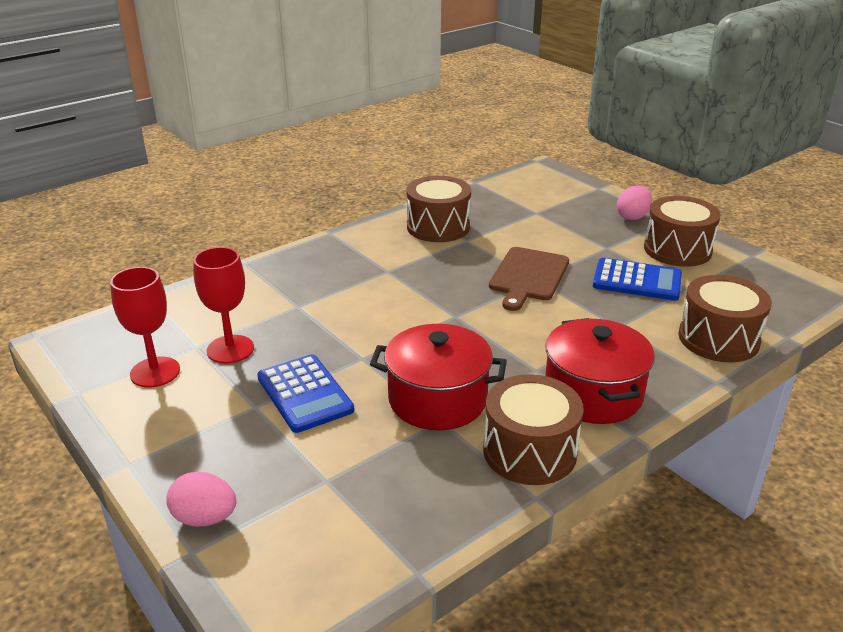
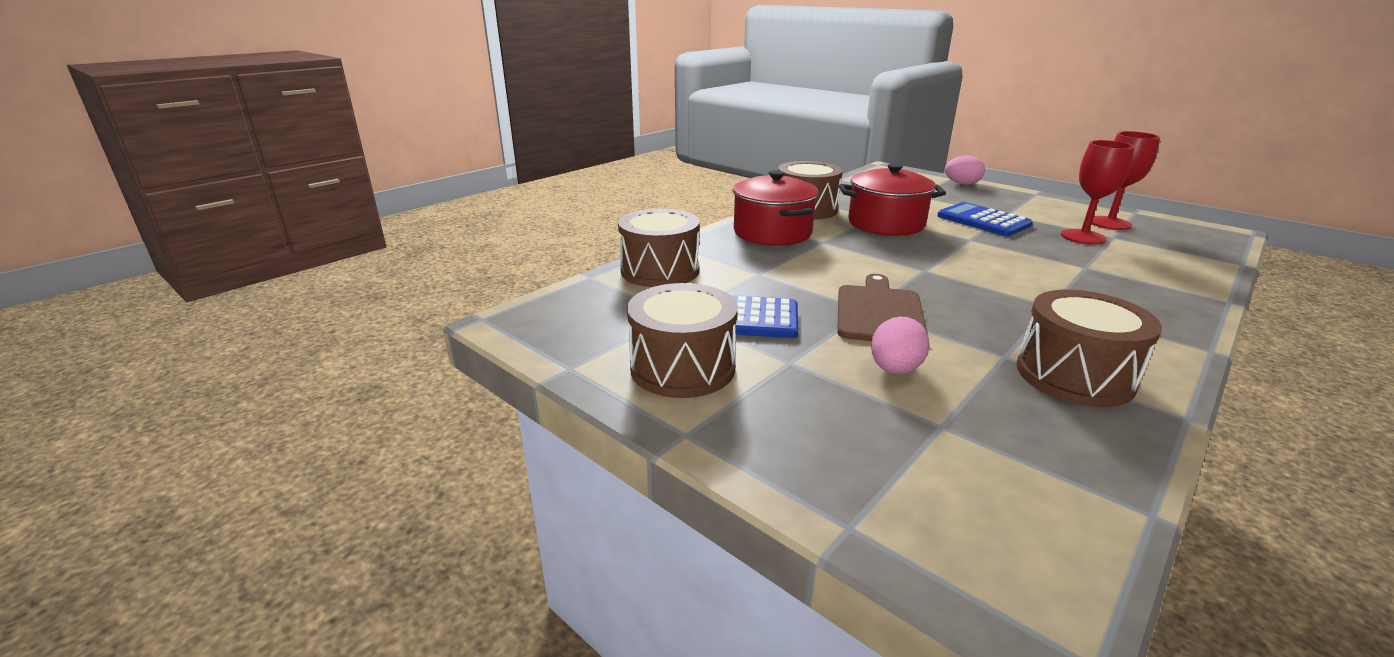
camera: 170 degrees right, 5 degrees down
(632, 217) = (757, 433): pink egg -> pink egg (895, 370)

